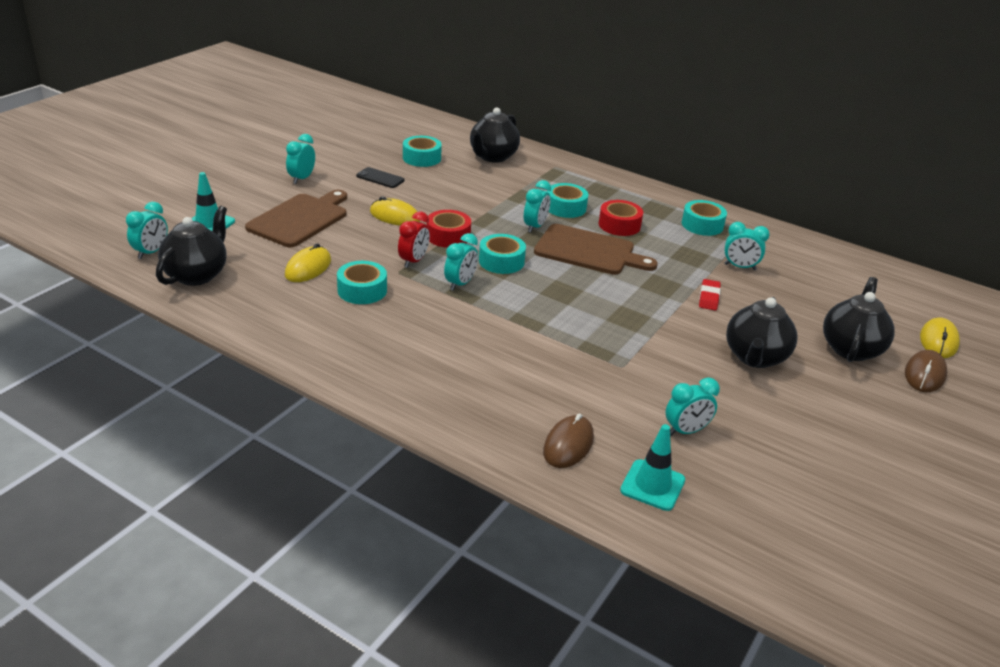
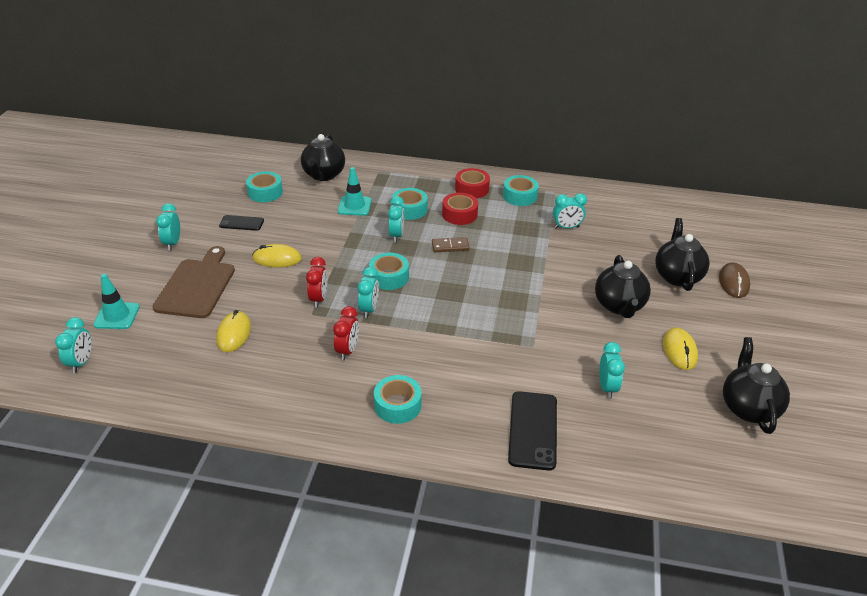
camera: 20 degrees left, 5 degrees up
(197, 275) = (139, 372): black teapot -> black teapot (748, 408)
(362, 290) = (293, 341): turquoise tape -> turquoise tape (397, 405)
(412, 313) = (347, 350): none -> red clock
(448, 236) = (332, 265): red tape -> red tape (472, 189)
(568, 444) = (533, 430): brown mouse -> black phone
(588, 251) = (450, 246): brown cutting board -> brown domino
(652, 485) = (610, 443): turquoise traffic cone -> turquoise traffic cone (354, 206)
(686, 431) = (607, 387): turquoise clock -> turquoise clock turned 45 degrees counterclockwise
(709, 297) = (560, 262): red eraser -> none
(938, 341) = (728, 251): yellow mouse -> yellow mouse (679, 350)

